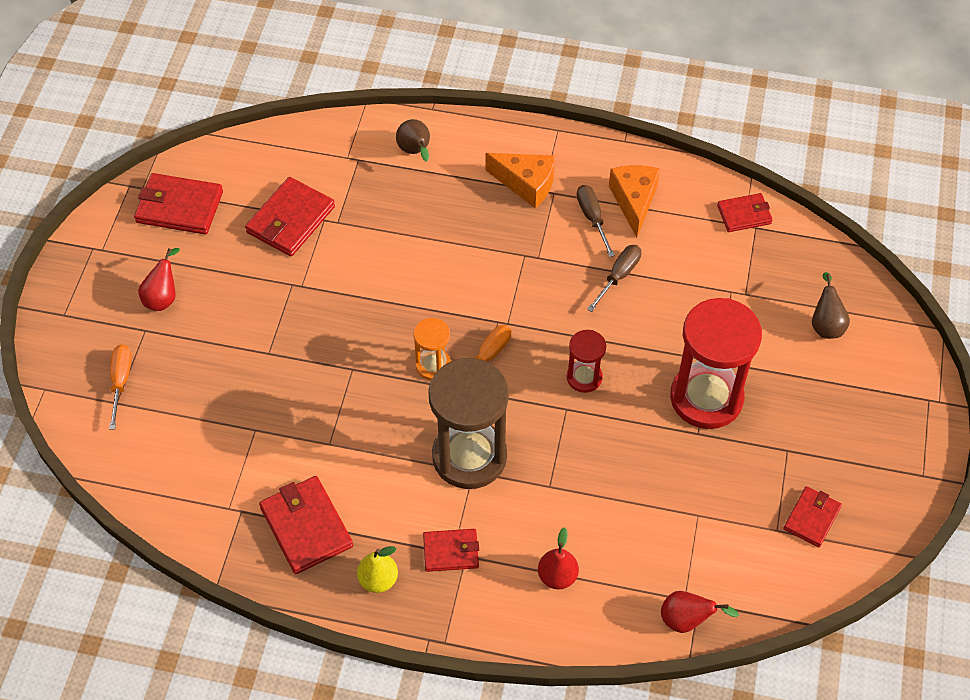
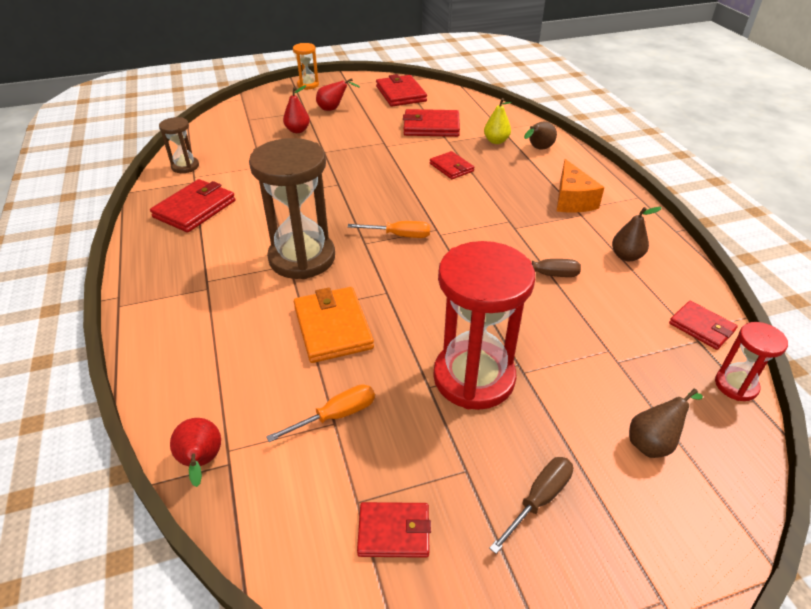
camera: 60 degrees right, 15 degrees down
(121, 382) = (263, 116): orange screwdriver -> orange screwdriver (336, 415)
(196, 511) = (185, 166): none -> brown hourglass
(378, 580) = (164, 253): yellow pear -> yellow pear (496, 141)
(433, 366) = (370, 214): orange hourglass -> orange hourglass (308, 85)
(451, 552) = (207, 279): red wallet -> red wallet (451, 167)
(557, 576) = (212, 347): red pear -> red pear (297, 130)
(584, 377) = (426, 291): red hourglass -> red hourglass (736, 385)
(588, 471) = (333, 327): none -> orange wallet
(592, 218) = (582, 241): brown screwdriver -> brown screwdriver (539, 499)
(634, 201) = (626, 256): orange cheese -> brown pear

